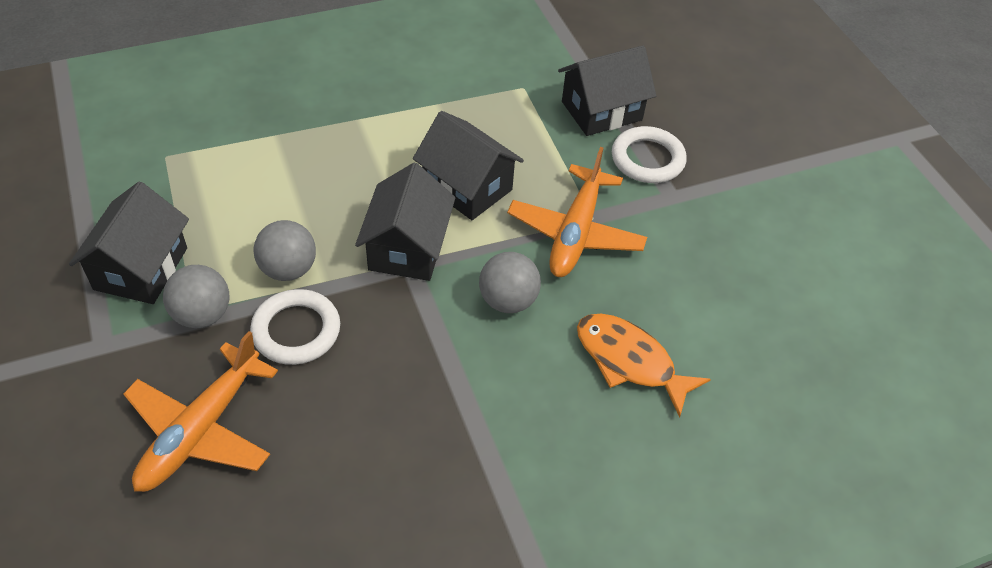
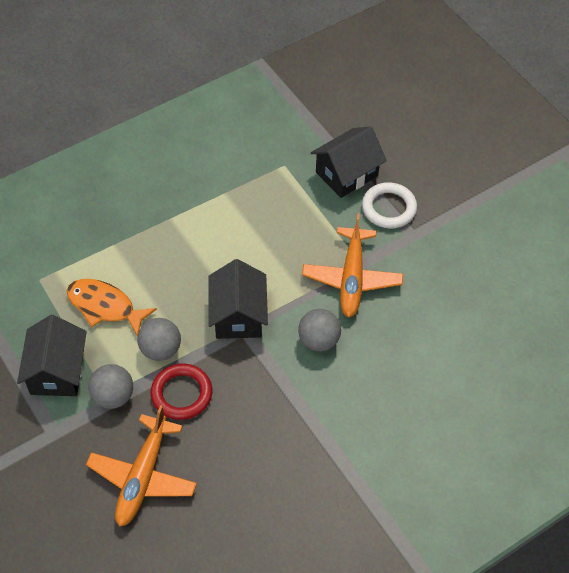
camera: 10 degrees left, 5 degrees up
(296, 331) = (181, 394): white ring -> red ring
(467, 187) = (266, 258): black house -> none
(629, 361) = (410, 367): orange fish -> orange fish (105, 307)

